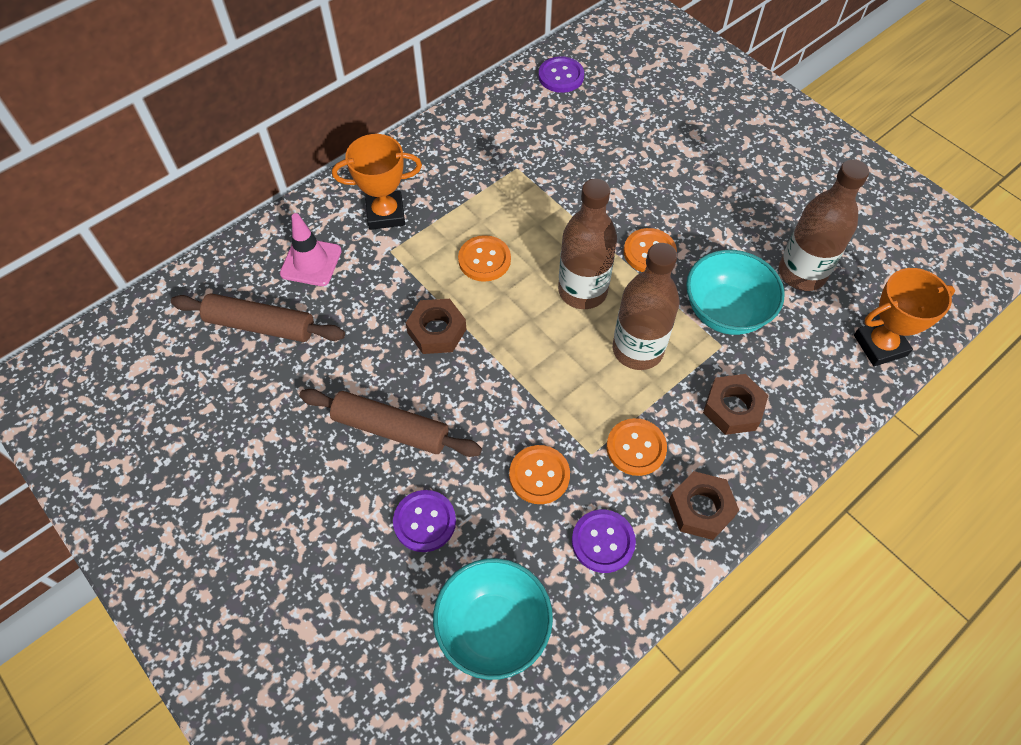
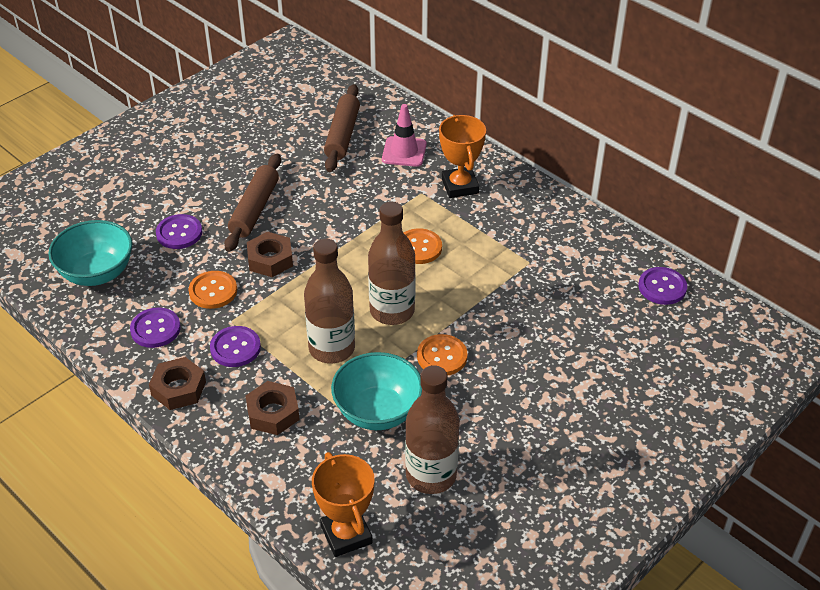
camera: 85 degrees right, 15 degrees down
(436, 331) = (343, 225): brown nut -> brown nut (270, 259)
(636, 448) = (235, 348): orange button -> purple button

